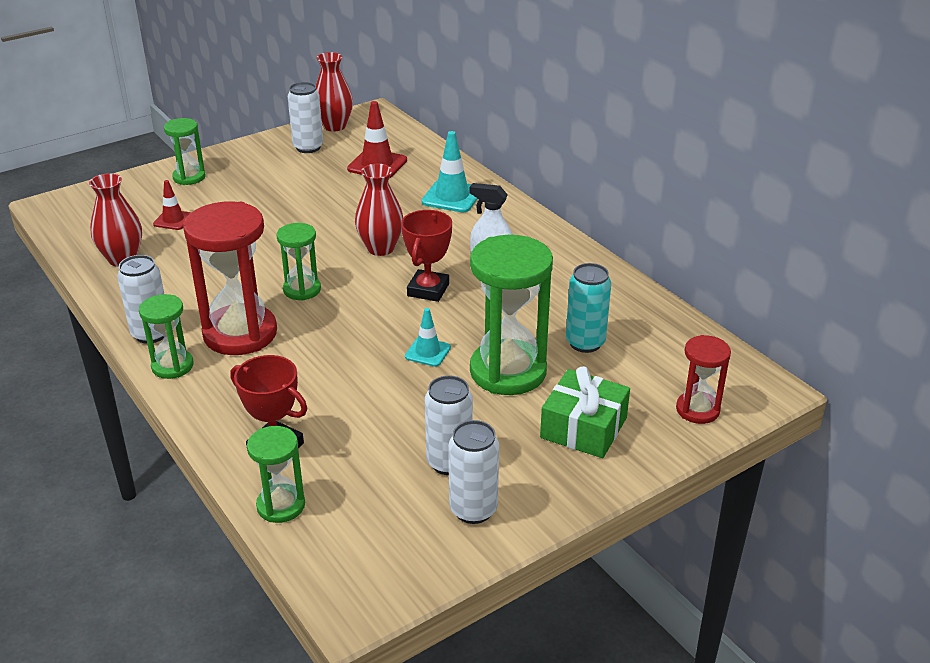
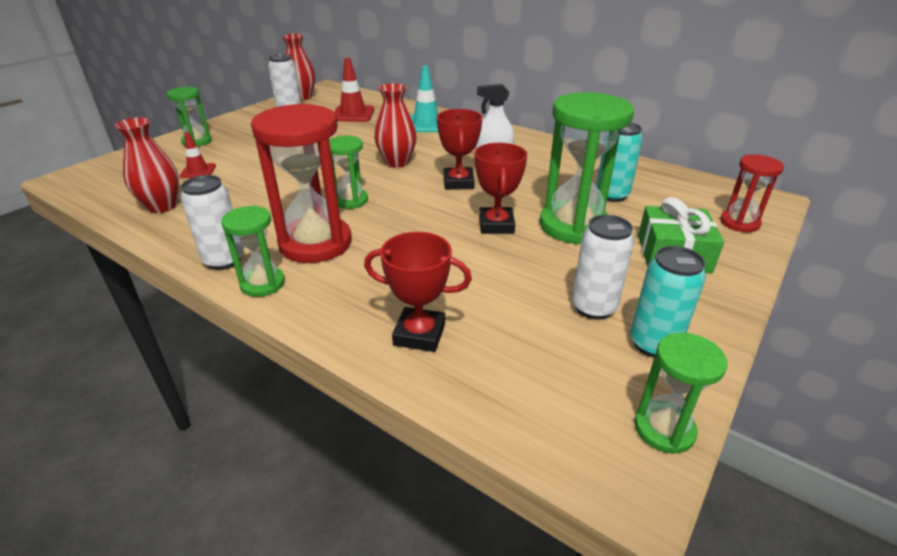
camera: 20 degrees left, 0 degrees up
(281, 505) = (467, 392): green hourglass -> green hourglass (664, 429)
(428, 352) = (496, 225): turquoise traffic cone -> red trophy
(473, 510) = (653, 344): white can -> turquoise can

